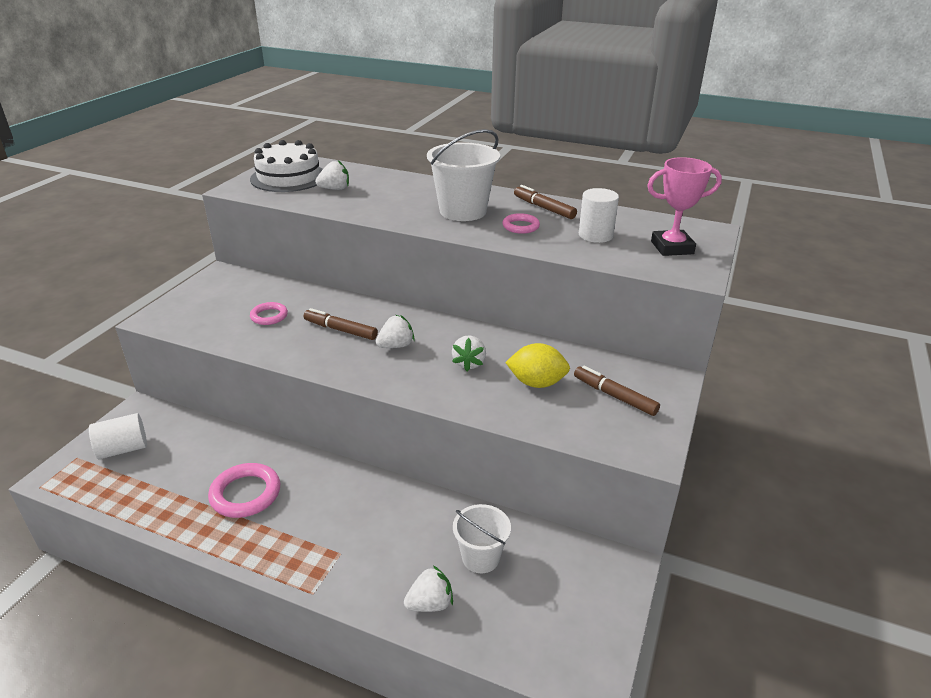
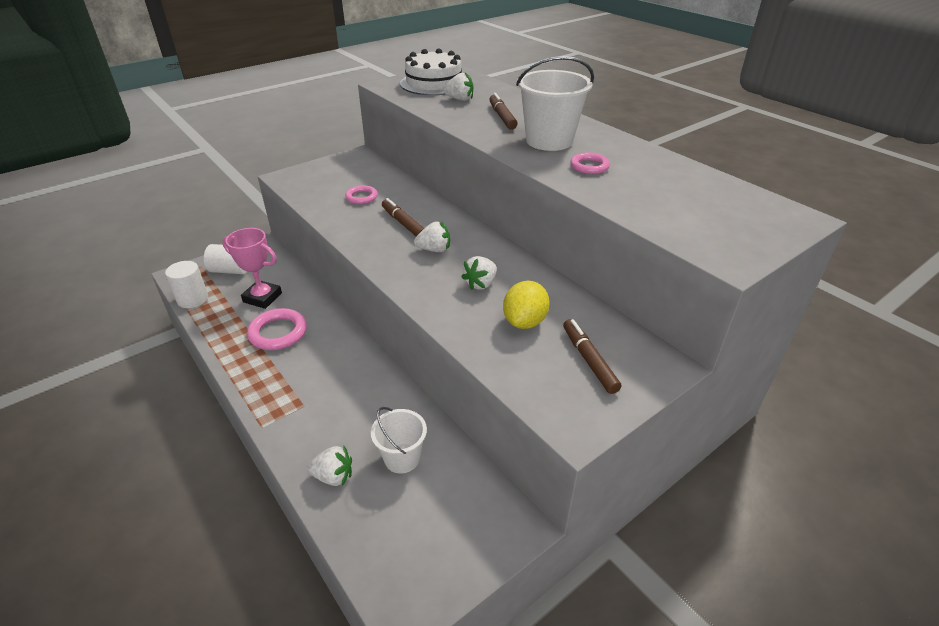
camera: 30 degrees right, 5 degrees up
(536, 383) = (525, 321): yellow lemon -> yellow lemon turned 75 degrees clockwise
(544, 208) = (632, 155): brown marker -> brown marker (502, 117)
(595, 235) = (658, 192): white cylinder -> white cylinder (193, 299)
(672, 247) = (731, 225): pink trophy -> pink trophy (262, 297)

